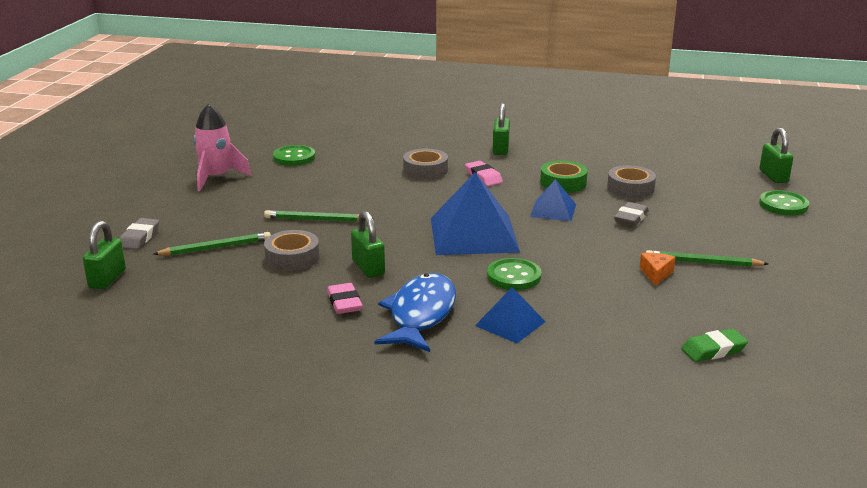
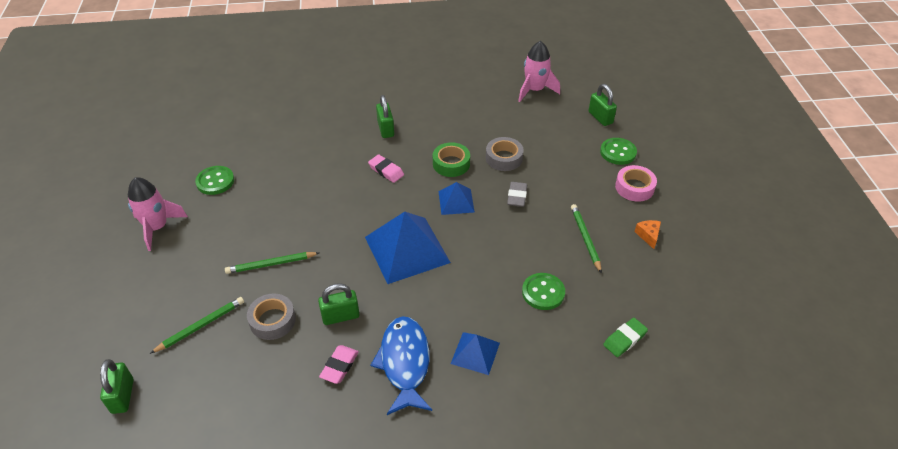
camera: 20 degrees left, 20 degrees up
(139, 238) = (125, 331): grey eraser -> none
(344, 303) = (339, 366): pink eraser -> pink eraser turned 60 degrees clockwise
(368, 268) = (340, 316): green padlock -> green padlock turned 60 degrees counterclockwise
(425, 170) = (335, 173): grey tape -> none
(514, 276) = (457, 294): green button -> green button (543, 292)
(656, 274) = (557, 261): orange cheese -> orange cheese (648, 235)
(698, 146) = (535, 90): none -> pink rocket
(703, 263) = (585, 238): green pencil -> green pencil turned 90 degrees clockwise
(792, 234) = (634, 187): none -> pink tape

